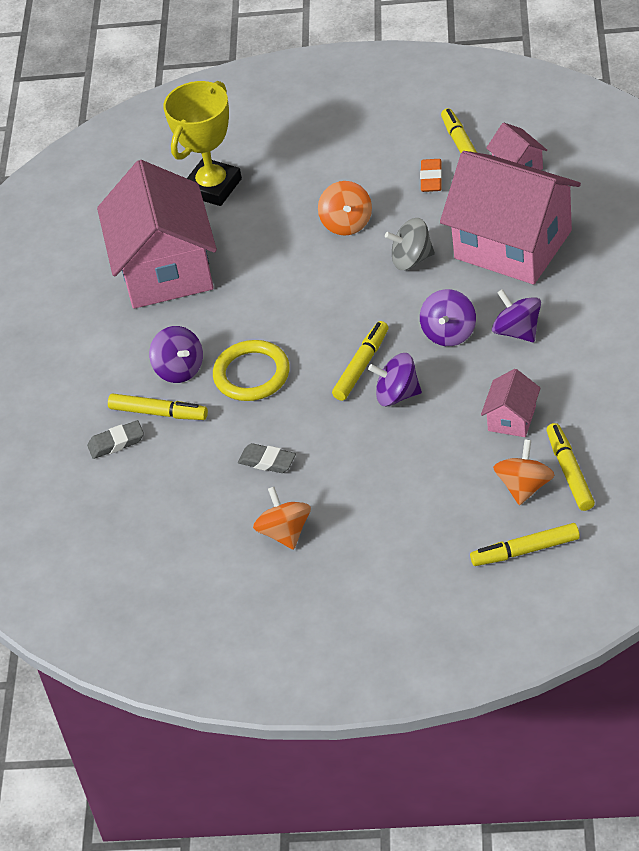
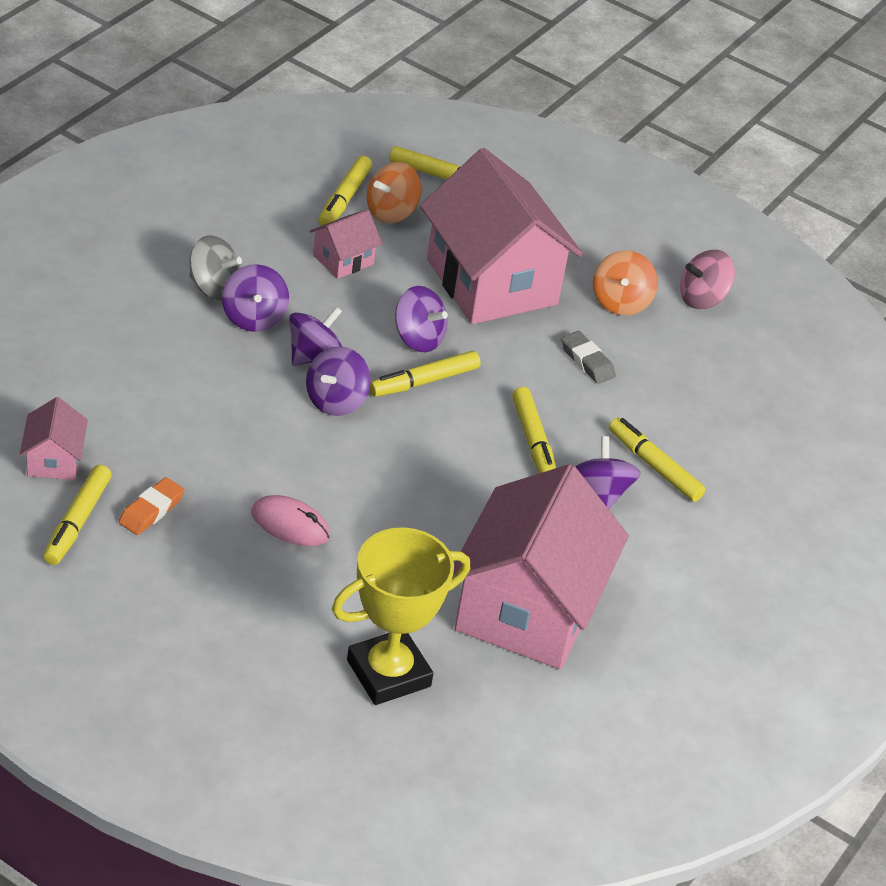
camera: 160 degrees left, 5 degrees down
(116, 442) = (716, 466): grey eraser -> none
(226, 583) = (702, 298): none -> pink spinning top
(252, 374) = (533, 442): yellow ring -> yellow marker
(347, 223) = (290, 524): orange spinning top -> pink mouse
(402, 313) = (336, 401): none -> purple spinning top
(411, 259) = (269, 443): grey spinning top -> grey spinning top (213, 287)
(513, 244) = (160, 390): pink house -> pink house (492, 282)

